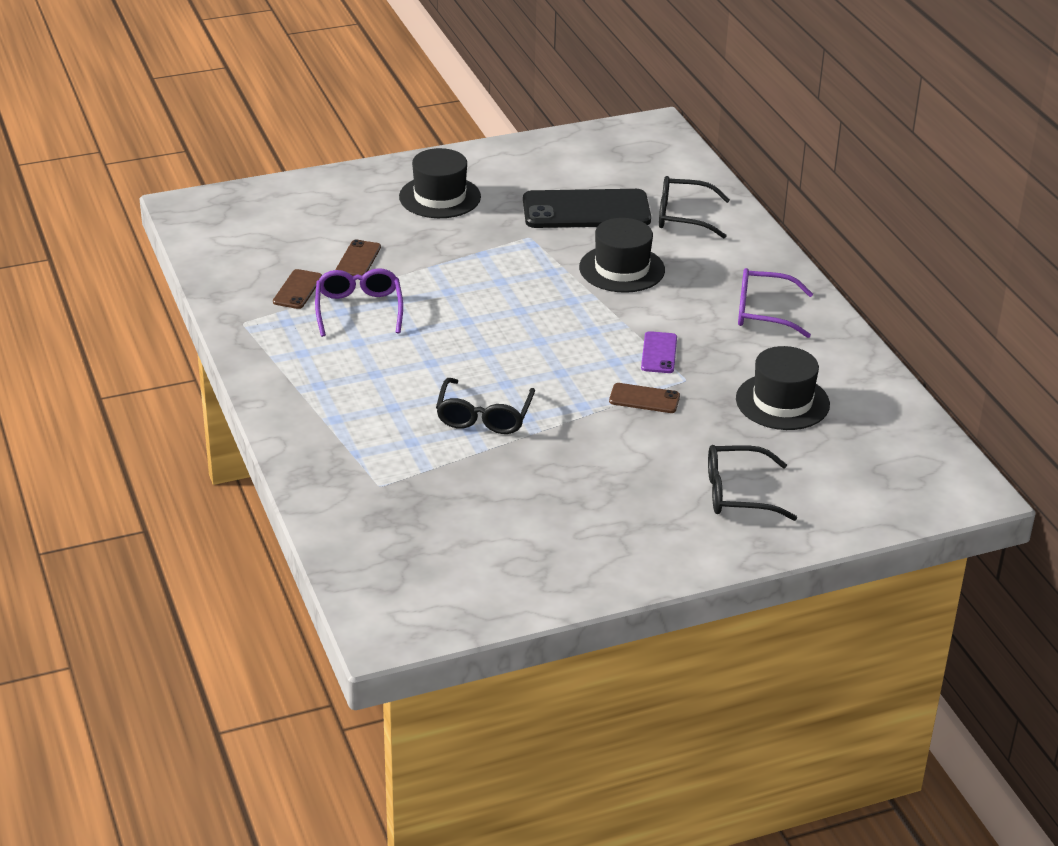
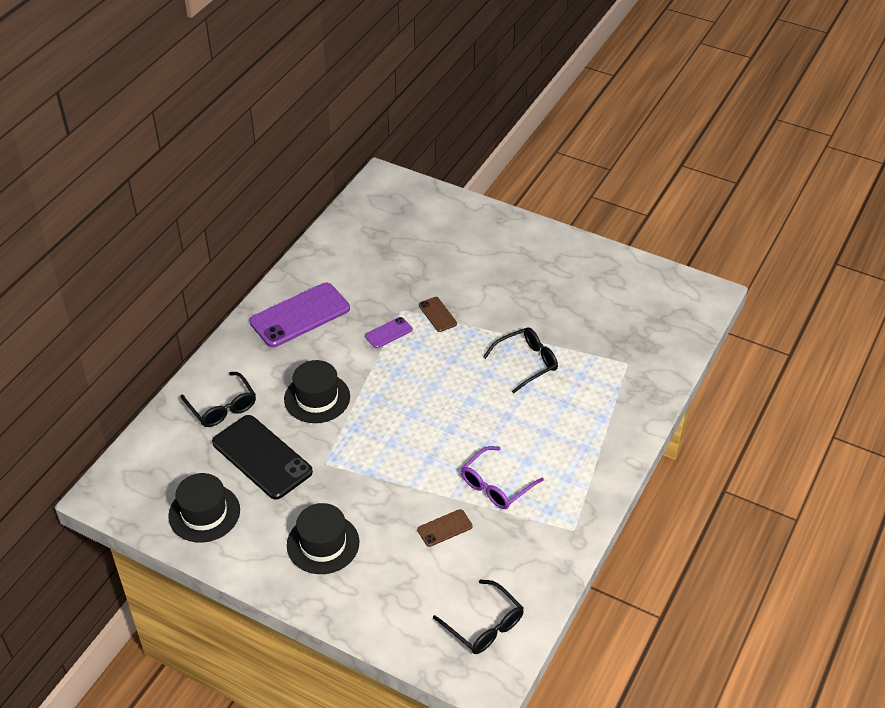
camera: 130 degrees left, 10 degrees up
(298, 290) = (511, 531): brown phone -> none
(738, 493) = (474, 243): black glasses -> black glasses (484, 625)
(764, 312) = (300, 315): purple glasses -> purple phone
(782, 402) = (380, 266): black hat -> black hat (204, 513)

